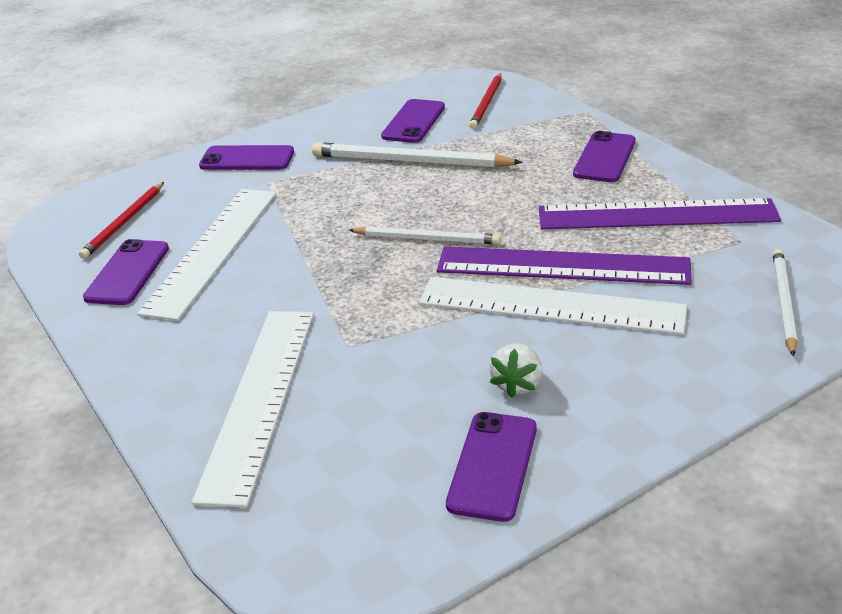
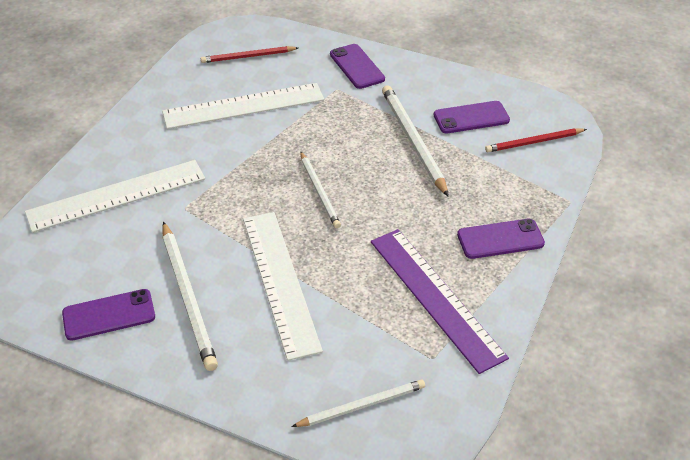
camera: 55 degrees right, 10 degrees up
(128, 273) = (199, 86): purple phone -> none
(517, 384) = (188, 297): white strawberry -> white pencil
(562, 266) = (331, 270): purple ruler -> none

